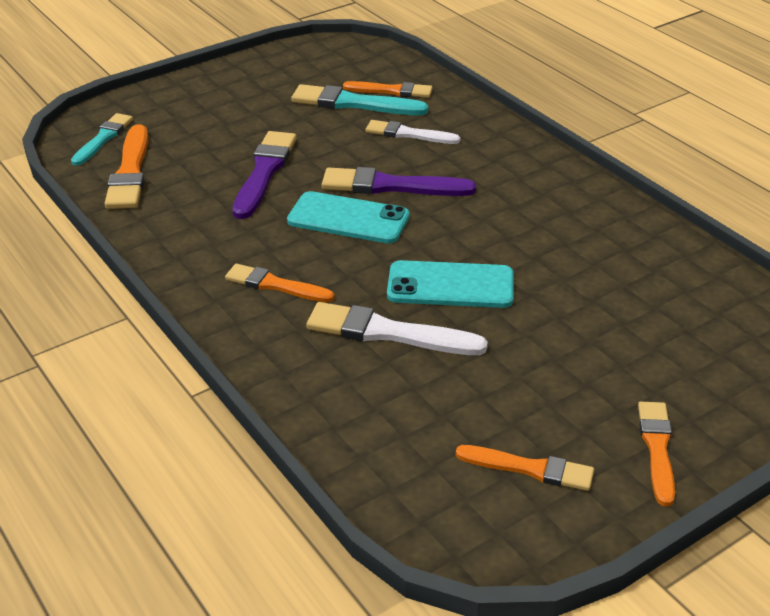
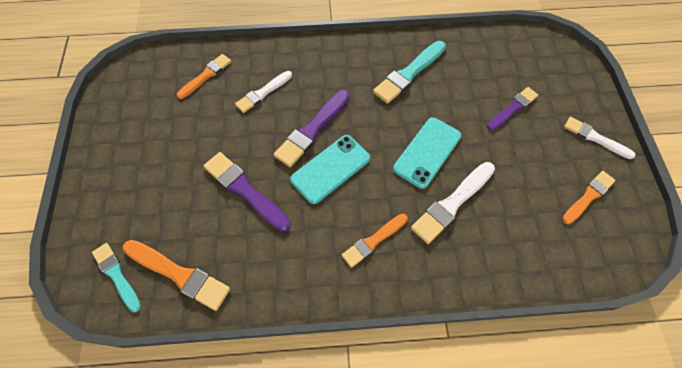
camera: 60 degrees left, 25 degrees up
(354, 103) = (203, 102): turquoise brush -> turquoise brush (409, 73)
(615, 342) = (512, 108): none -> purple brush
(657, 449) = (595, 138): orange brush -> white brush

